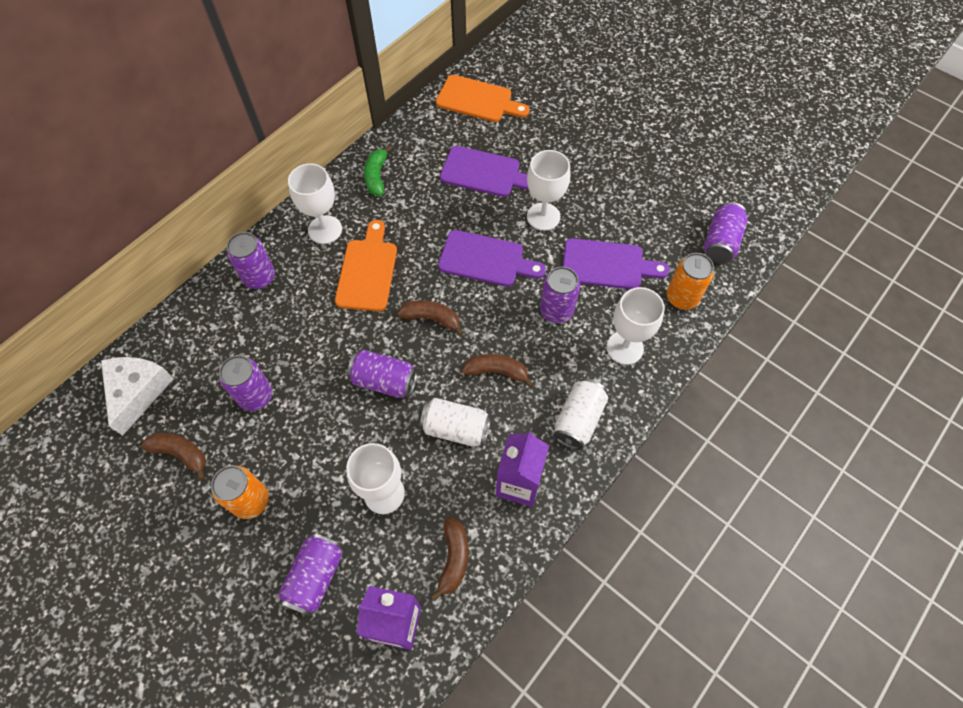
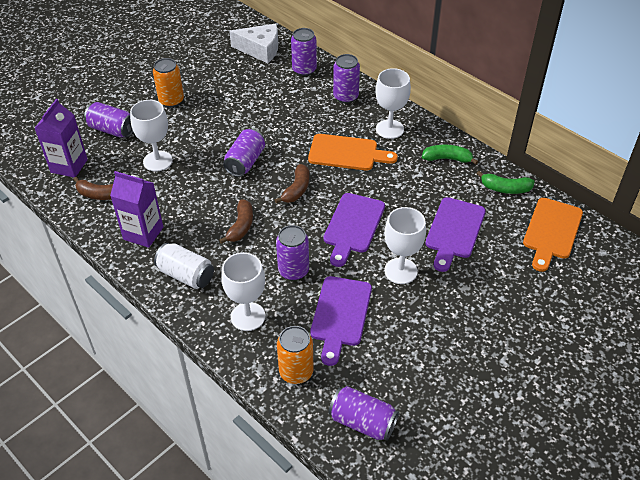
camera: 95 degrees right, 15 degrees down
(181, 453) = (212, 70): brown banana -> none
(255, 396) = (246, 99): purple can -> purple can (304, 70)
(421, 130) = (505, 189): none -> green banana
(456, 428) = (197, 200): white can -> none

